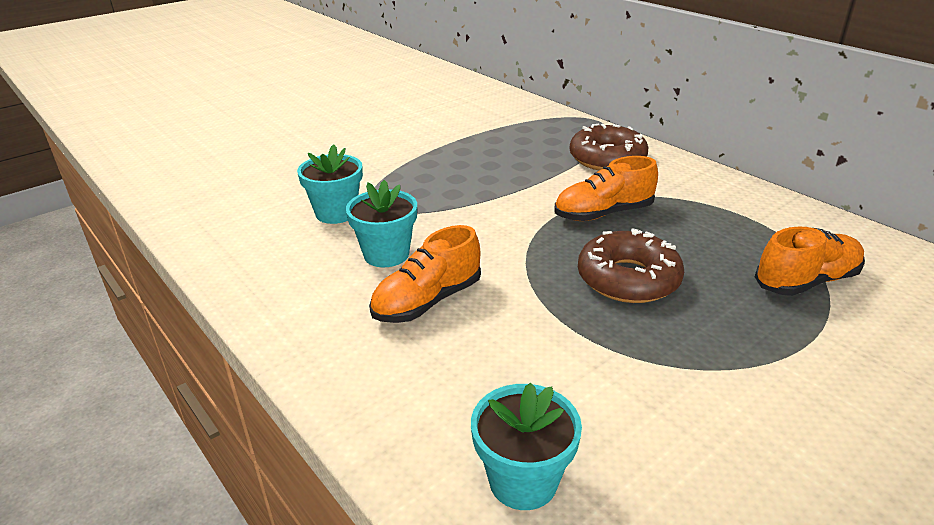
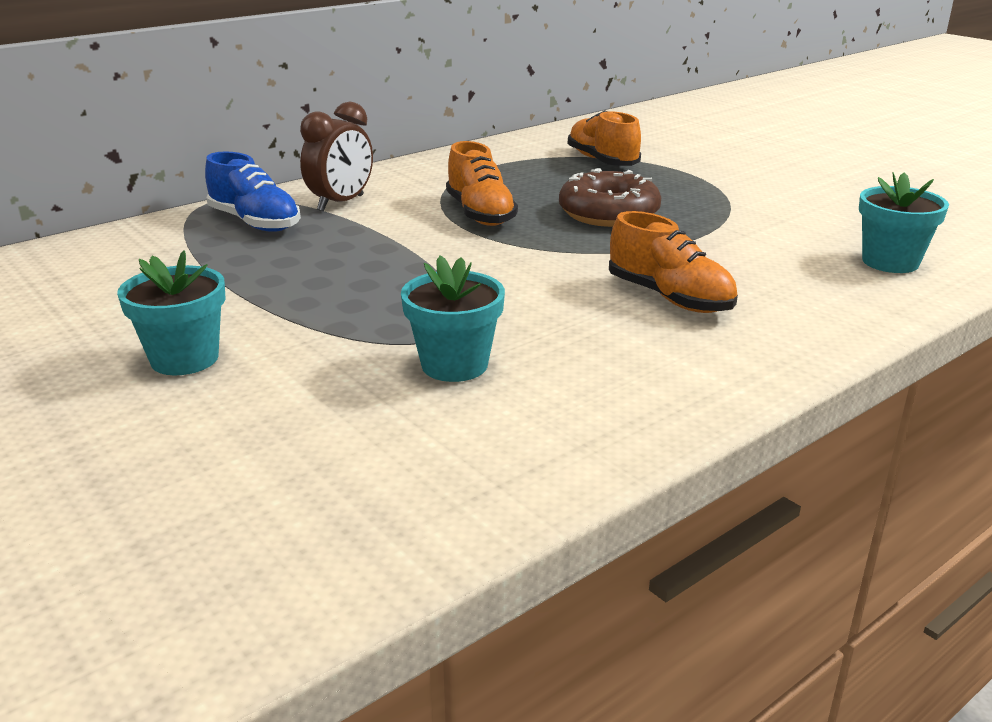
camera: 90 degrees left, 5 degrees down
(386, 254) = (573, 323): turquoise flower pot -> turquoise flower pot (184, 359)
(558, 136) = (255, 222): none -> blue shoe
(607, 158) = (341, 203): brown donut -> brown clock

